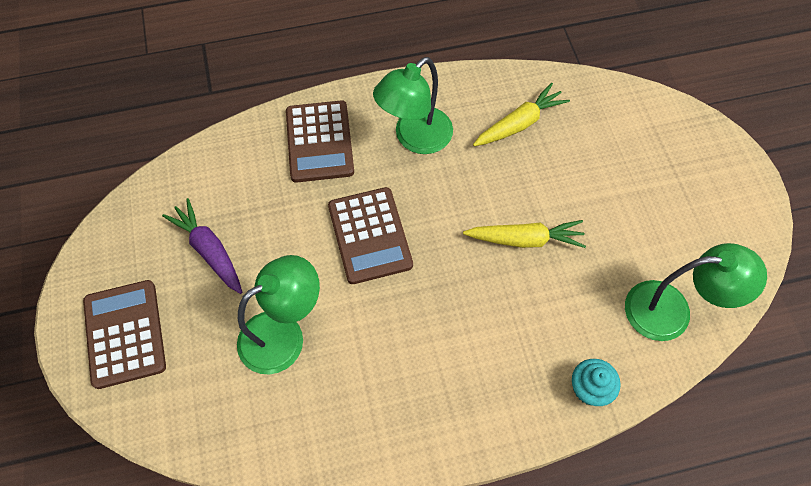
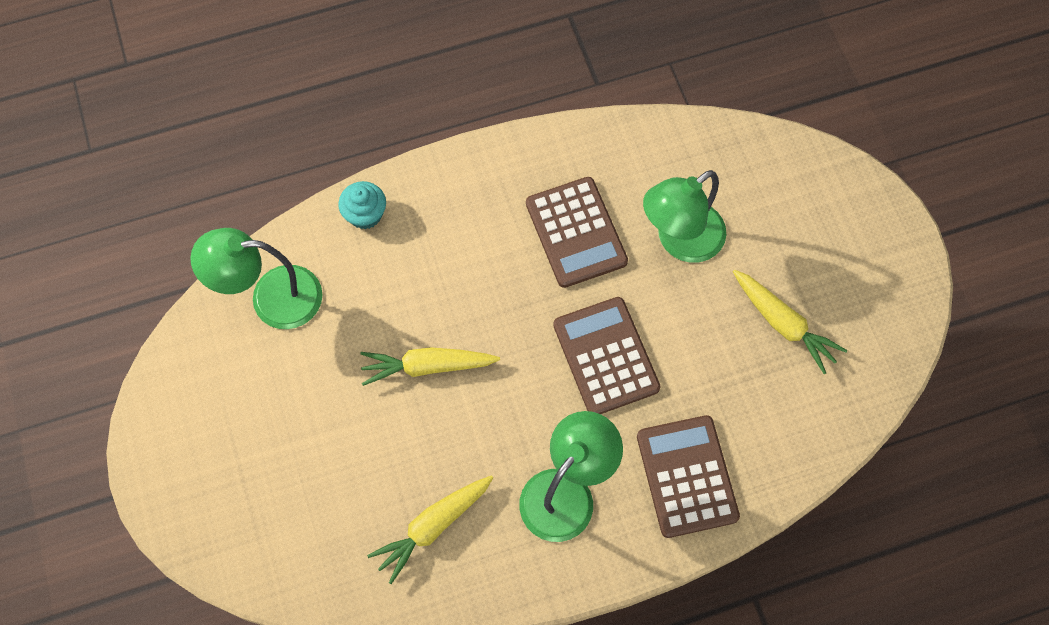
camera: 175 degrees right, 5 degrees up
(125, 334) = (843, 228): brown calculator -> brown calculator (576, 232)
(209, 251) = (782, 323): purple carrot -> yellow carrot

